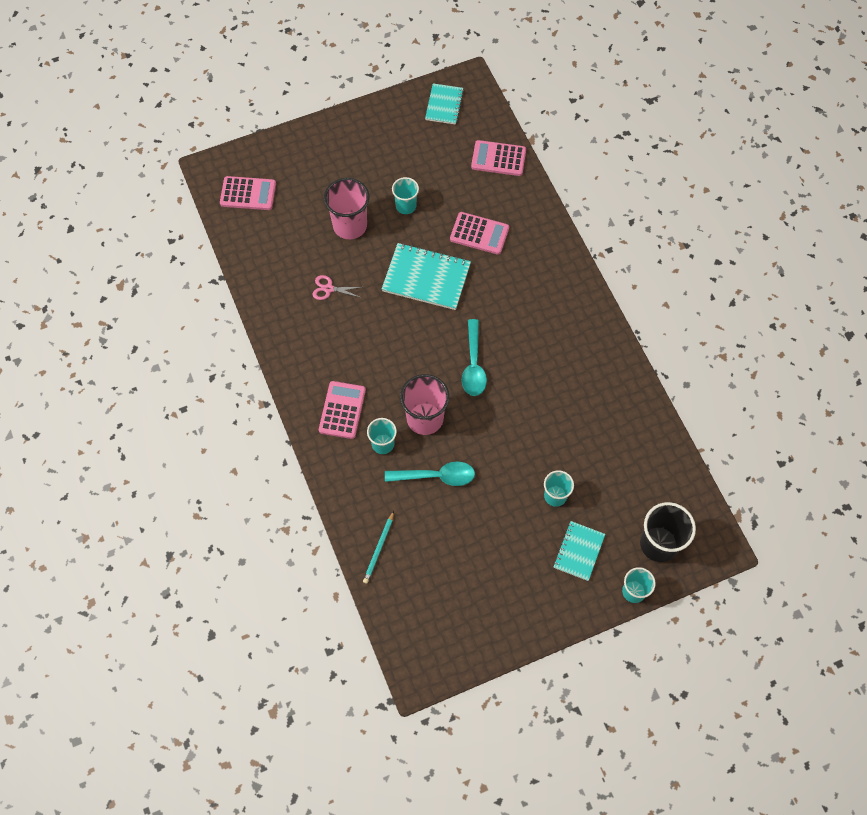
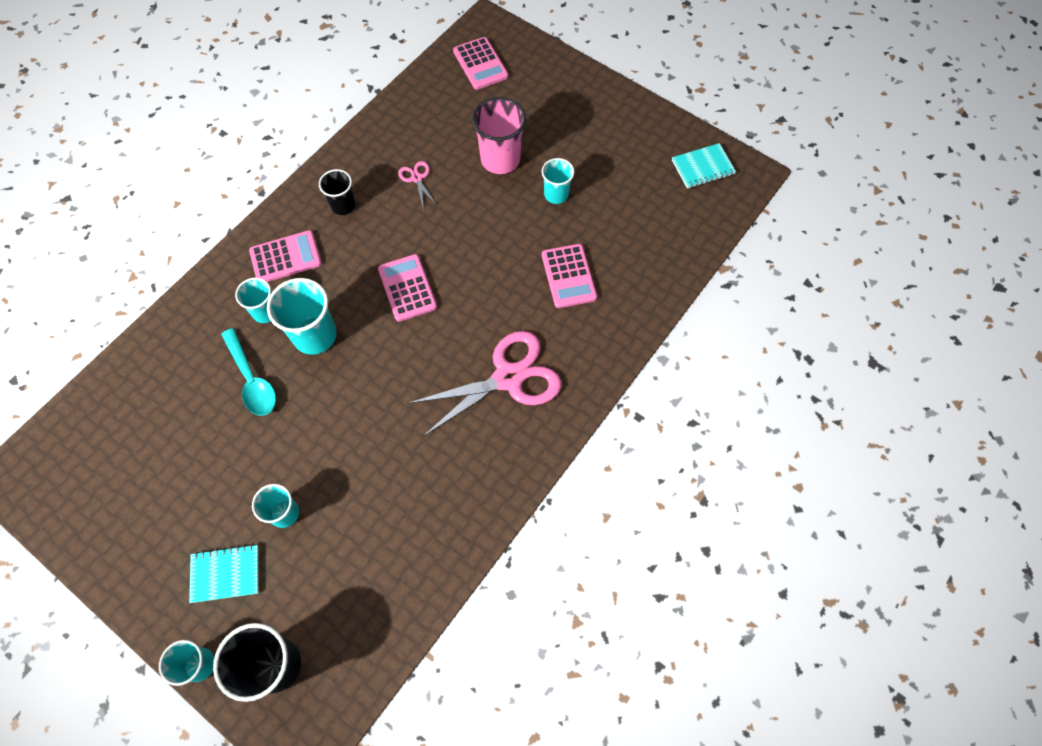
camera: 60 degrees right, 0 degrees up
(320, 350) = (343, 205): none -> black cup
(379, 548) = (143, 368): turquoise pencil -> none
(425, 418) = (315, 335): pink cup -> turquoise cup
(426, 278) = (482, 254): turquoise notebook -> none
(473, 365) = (404, 350): turquoise spoon -> none
(498, 159) = (675, 248): pink calculator -> pink calculator (407, 288)
(536, 310) = (508, 378): none -> pink scissors

